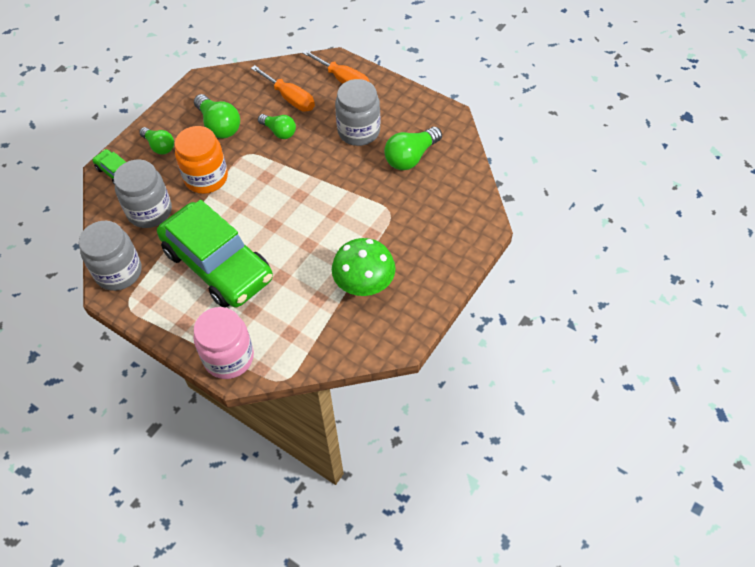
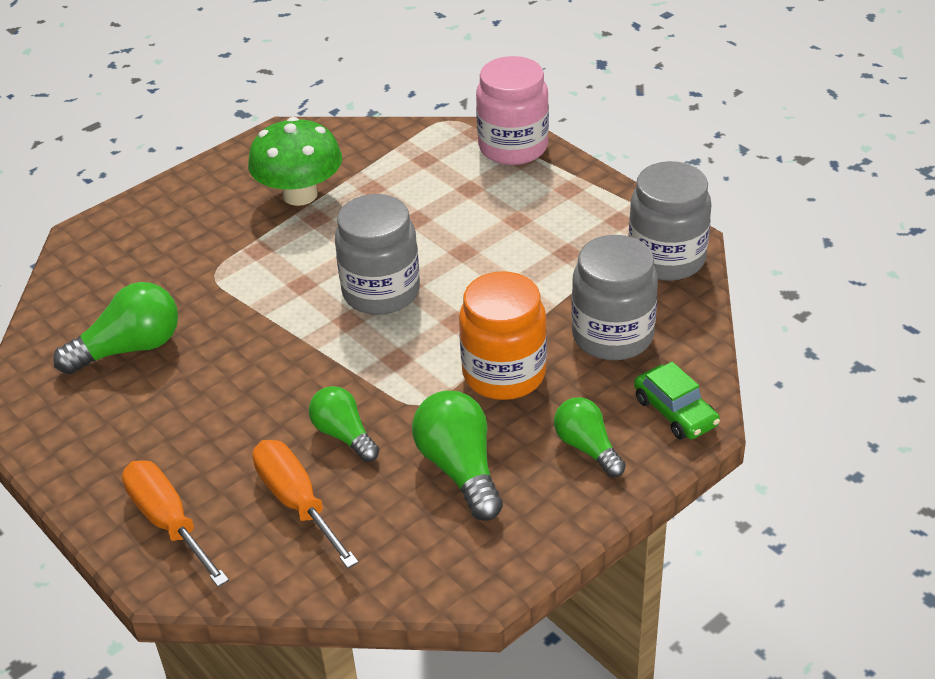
camera: 165 degrees left, 15 degrees down
(218, 265) = (507, 246): green car -> none
(359, 131) = (194, 409): grey jar -> grey jar (381, 292)

